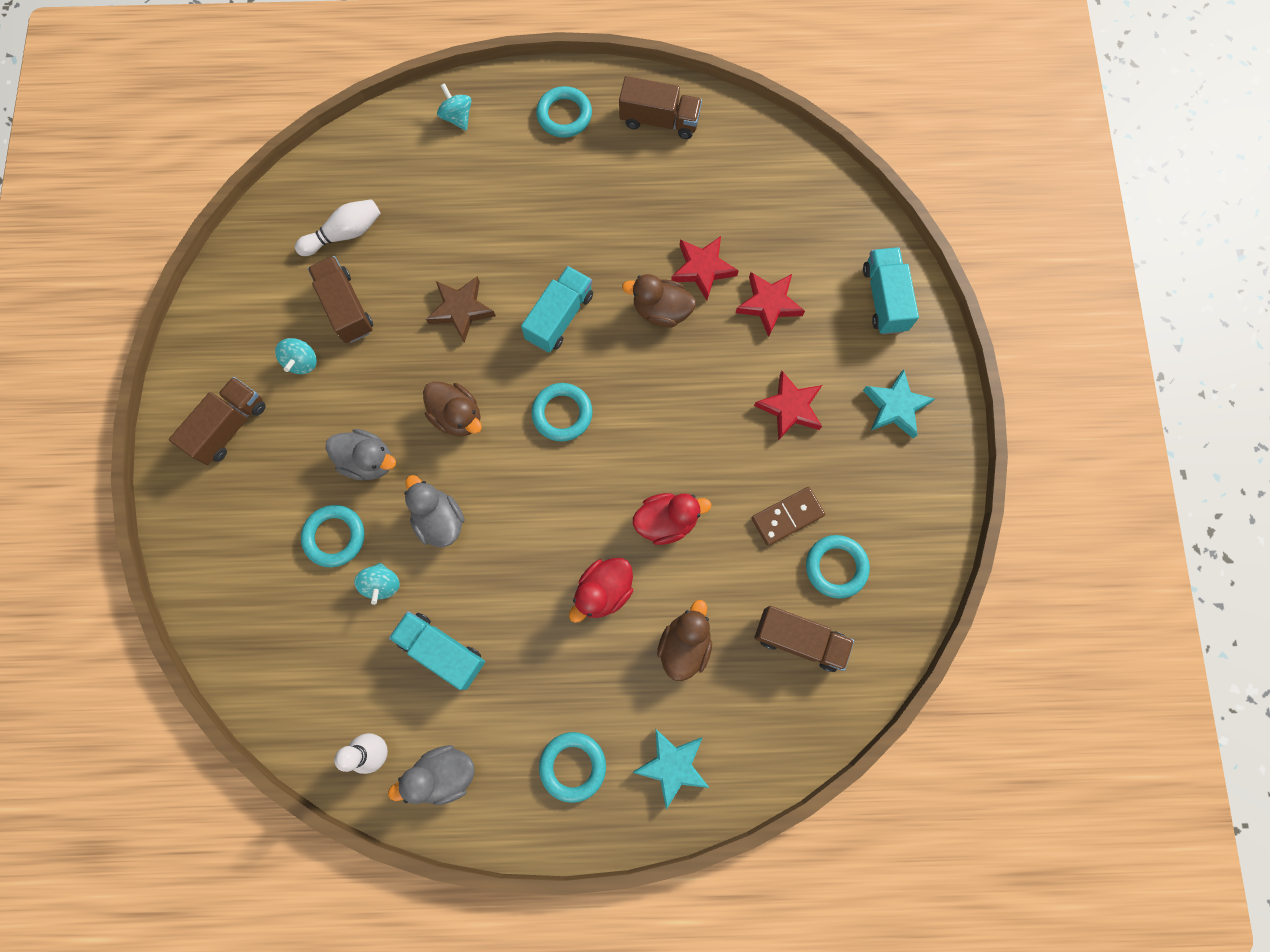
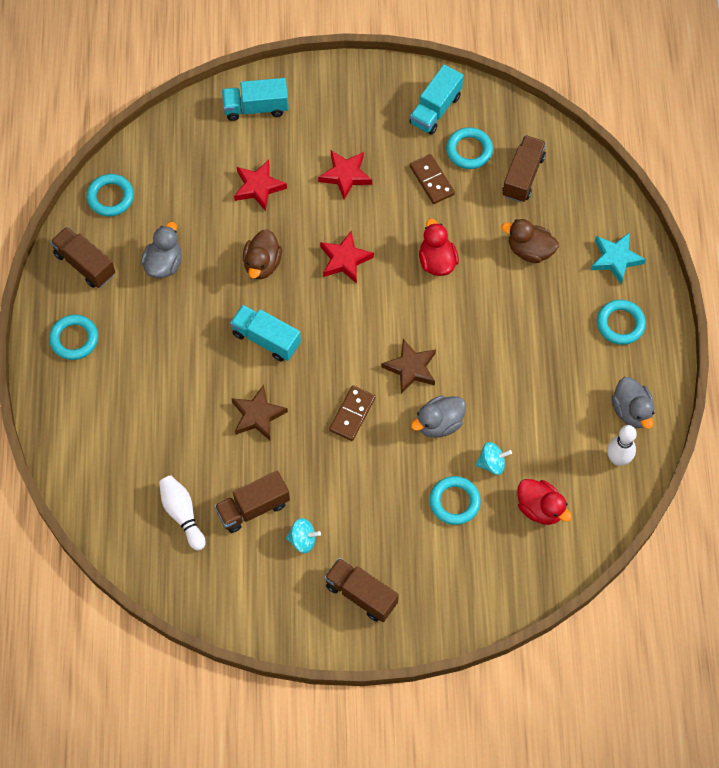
camera: 90 degrees left, 10 degrees down
(368, 461) = (390, 480): grey duck -> grey duck (164, 264)
(442, 650) = (541, 416): turquoise truck -> turquoise truck (435, 109)
(457, 117) = (70, 426): turquoise spinning top -> none
(457, 416) = (352, 414): brown duck -> brown domino
(516, 486) = (411, 368): none -> brown star
(562, 413) = (350, 336): turquoise ring -> turquoise ring (110, 197)
(603, 591) = (492, 305): red duck -> red duck (540, 508)
(659, 120) = (85, 264): brown truck -> brown truck turned 60 degrees counterclockwise
(702, 269) = (226, 233): red star -> red star (345, 260)
(895, 407) = (345, 105): turquoise star -> none

